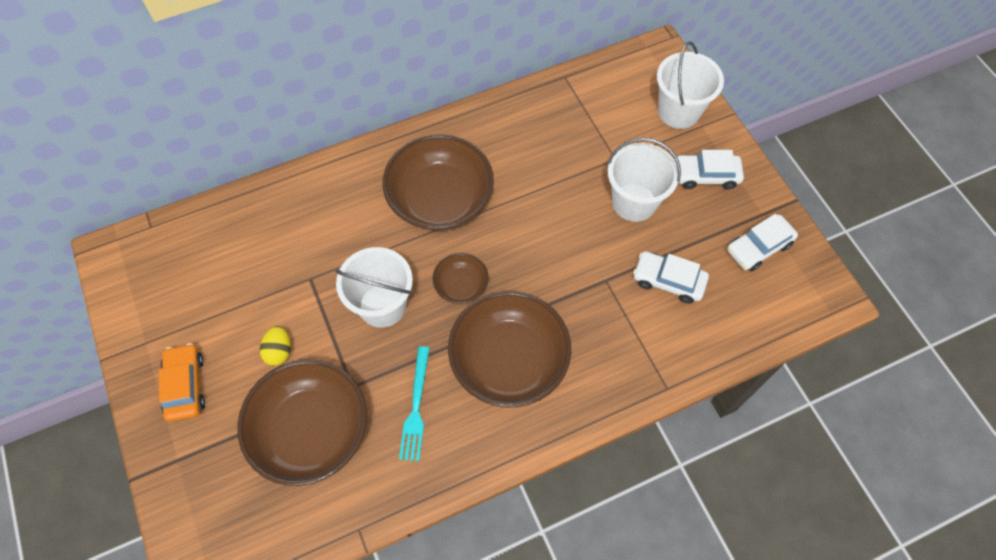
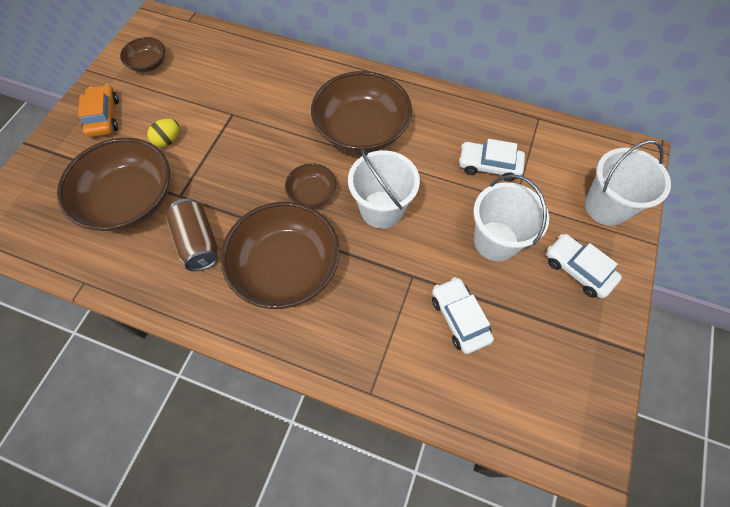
camera: 45 degrees right, 0 degrees up
(164, 300) = (148, 64): none -> brown bowl
(185, 386) = (103, 117): orange car -> orange car turned 45 degrees counterclockwise
(382, 305) = (252, 164): white bucket -> white bucket (381, 209)
(416, 407) = (198, 242): turquoise fork -> brown can
(758, 247) = (565, 360): white car -> white car (489, 165)

